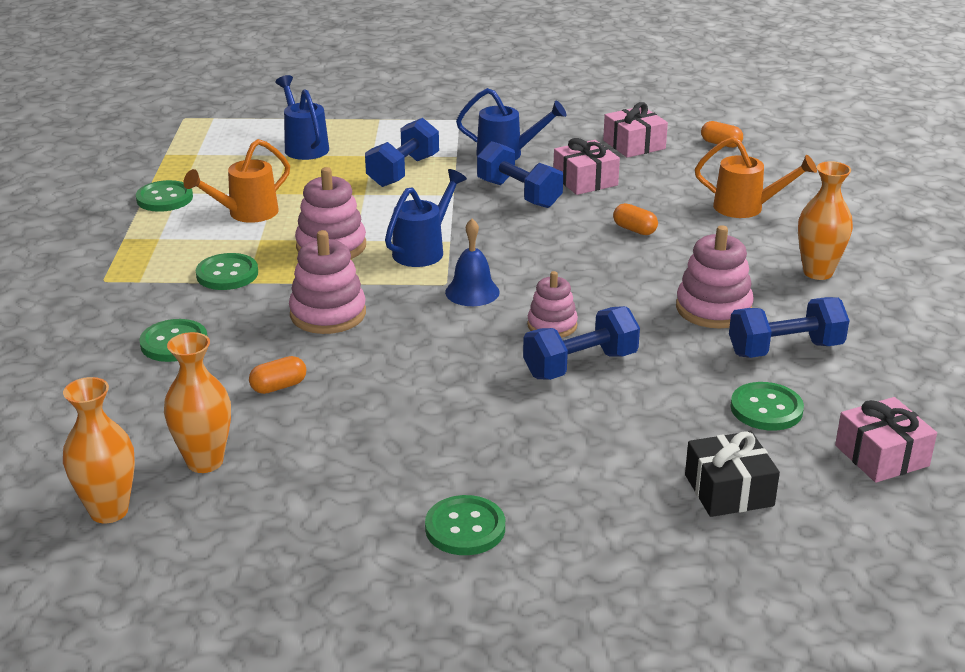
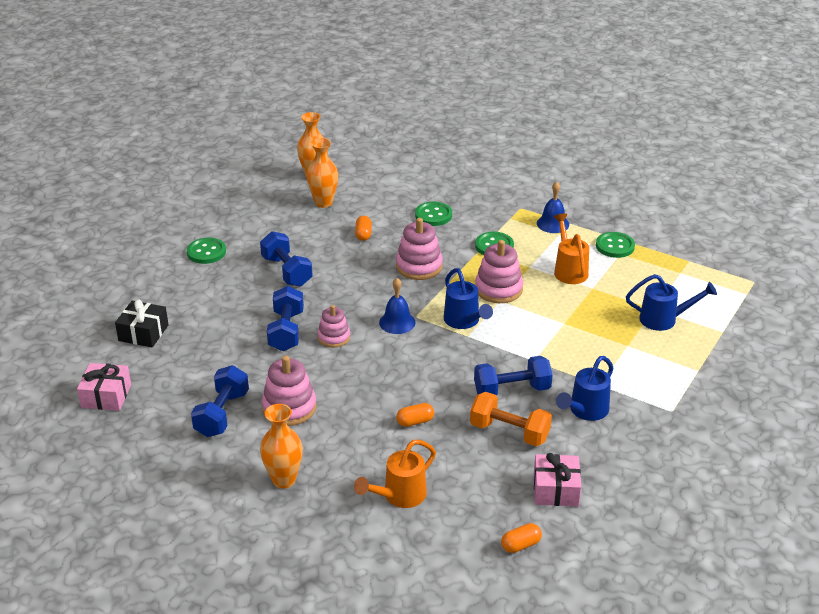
camera: 120 degrees right, 5 degrees up
(134, 248) = (553, 224): none -> blue bell
(403, 171) = (589, 350): blue dumbbell -> blue dumbbell (287, 271)
(585, 180) = (509, 432): pink gift -> orange dumbbell
(766, 409) = (182, 377): green button -> none

